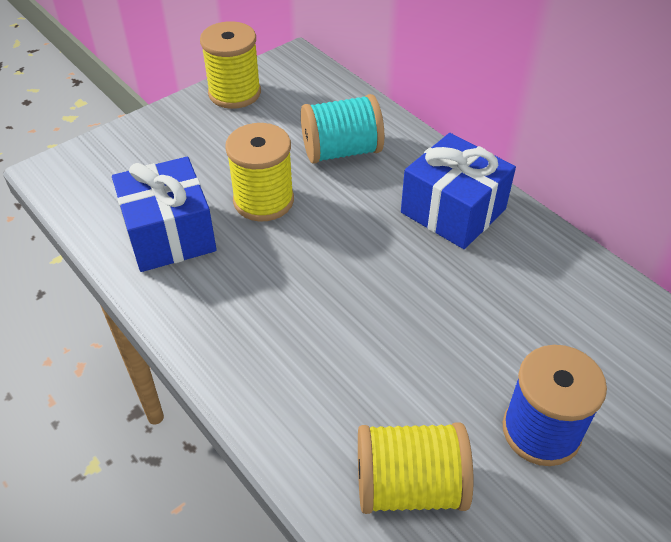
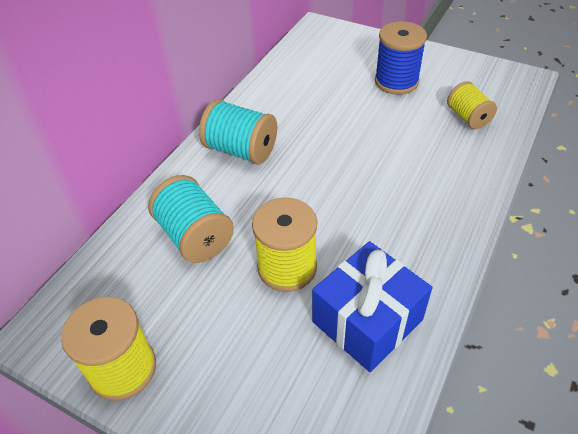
camera: 110 degrees left, 0 degrees up
(409, 486) = (468, 117): yellow spool -> yellow spool, size x0.66
(453, 211) = (241, 150): blue gift -> turquoise spool

